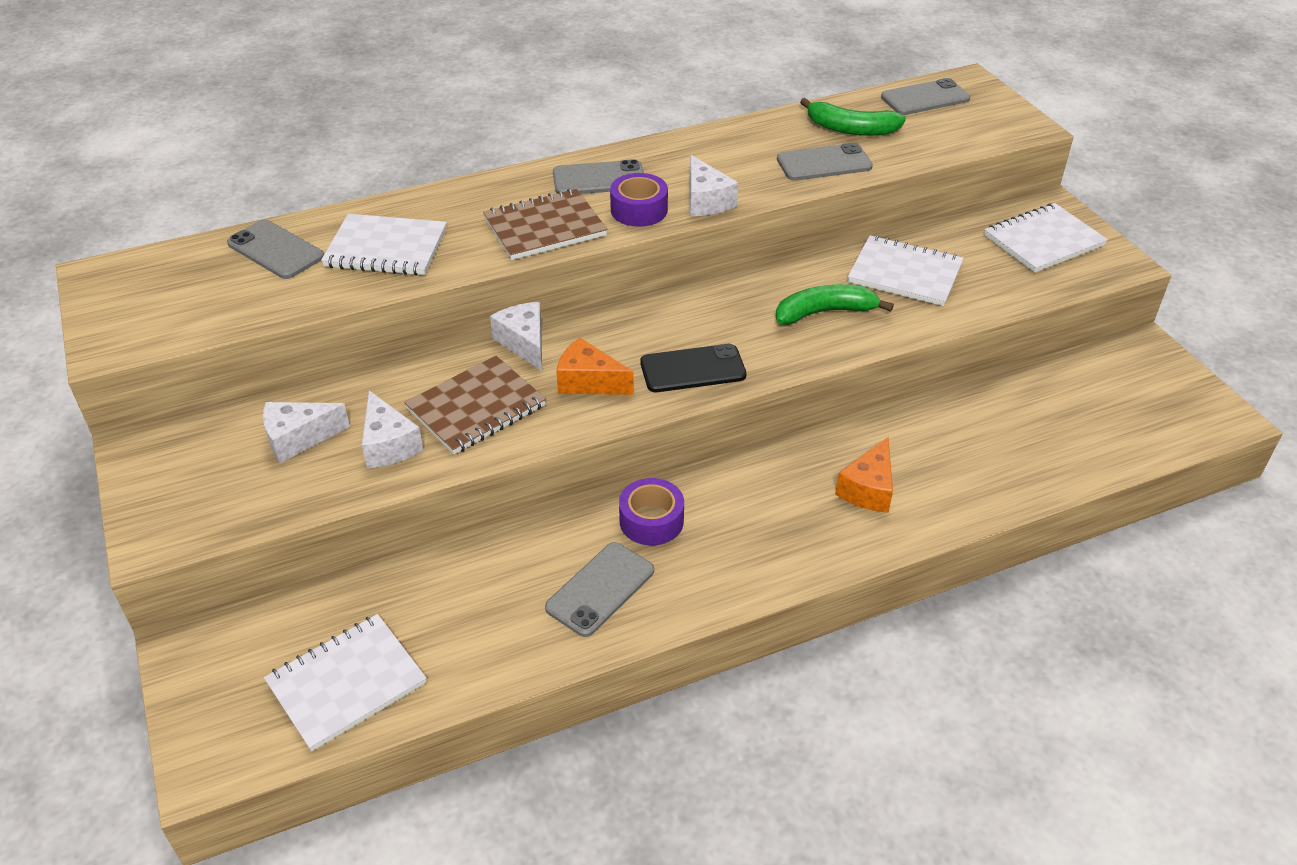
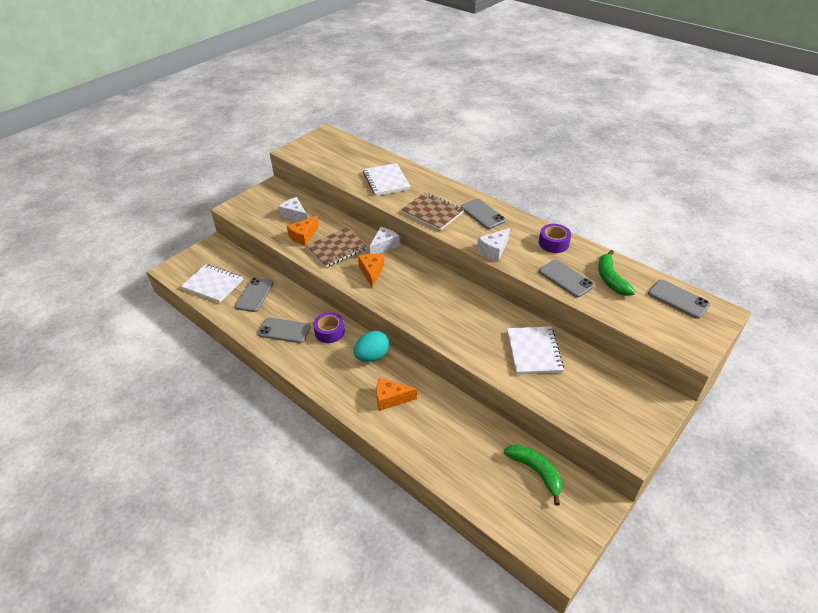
camera: 65 degrees right, 0 degrees up
(275, 250) = (366, 159): grey phone -> grey phone (254, 295)
(388, 444) = (303, 236): white cheese -> orange cheese
(476, 407) = (336, 249): brown notebook -> brown notebook turned 60 degrees counterclockwise
(639, 210) = (468, 233): purple tape -> purple tape (553, 243)
(692, 369) = (400, 299): black phone -> none
(753, 481) = (372, 356): none -> turquoise egg
(825, 312) = (475, 330): green banana -> green banana (536, 472)
(1043, 241) = (621, 405): white notebook -> none

